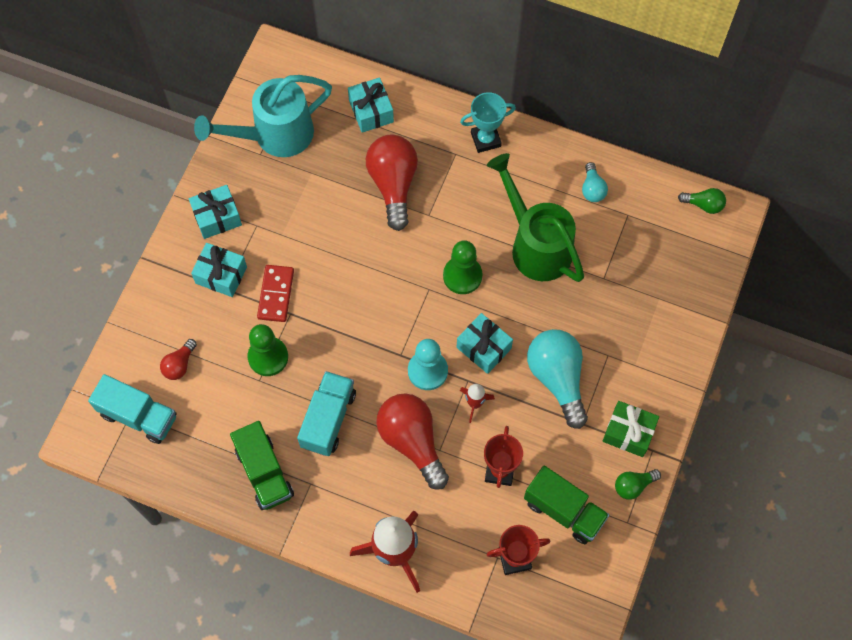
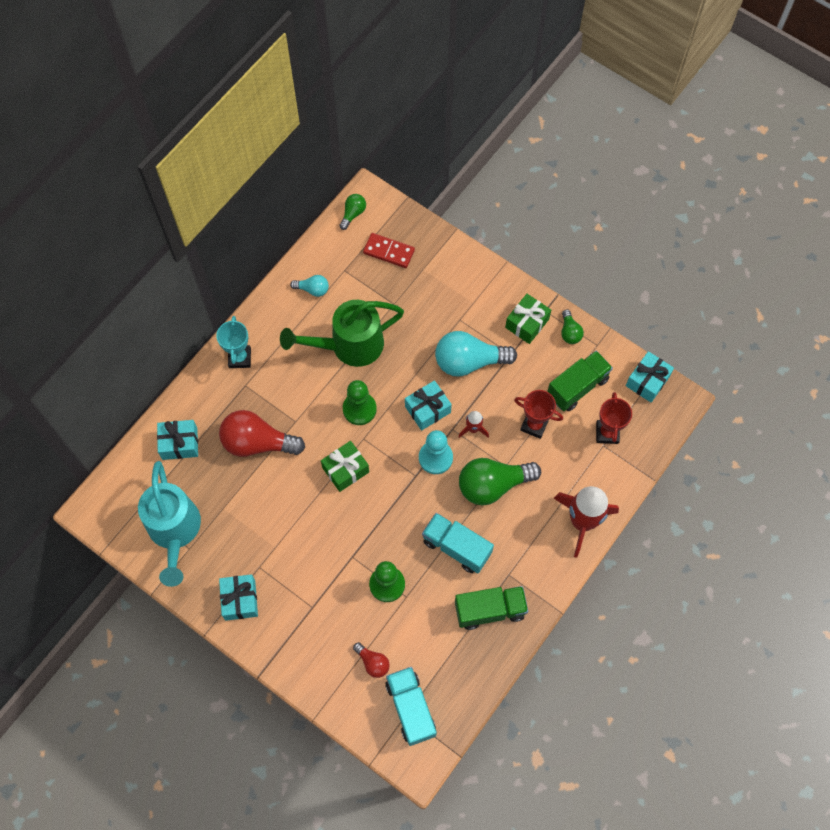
camera: 75 degrees left, 0 degrees up
(138, 416) = (411, 708): turquoise truck -> turquoise truck turned 60 degrees counterclockwise
(221, 275) = (298, 608): turquoise gift -> turquoise gift (647, 381)
(276, 294) = (330, 565): red domino -> red domino (389, 252)
(387, 280) = (345, 470): none -> green gift
(412, 441) = (493, 485): red light bulb -> green light bulb

